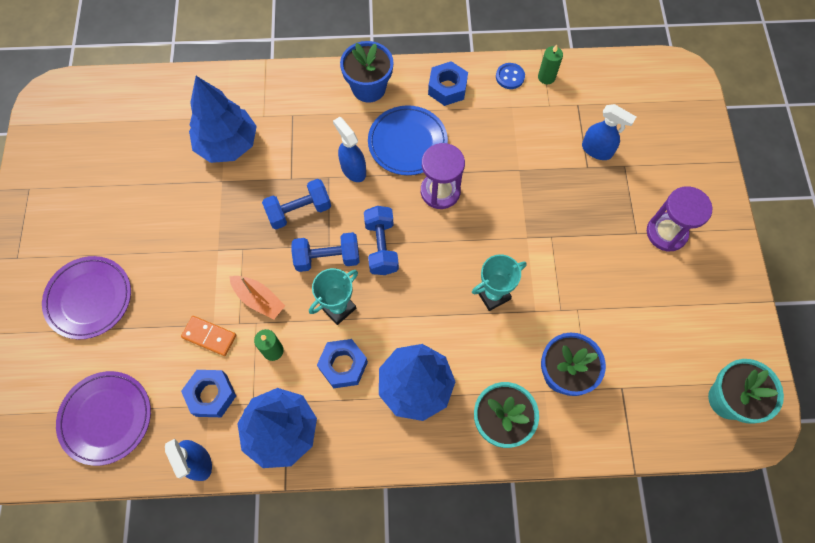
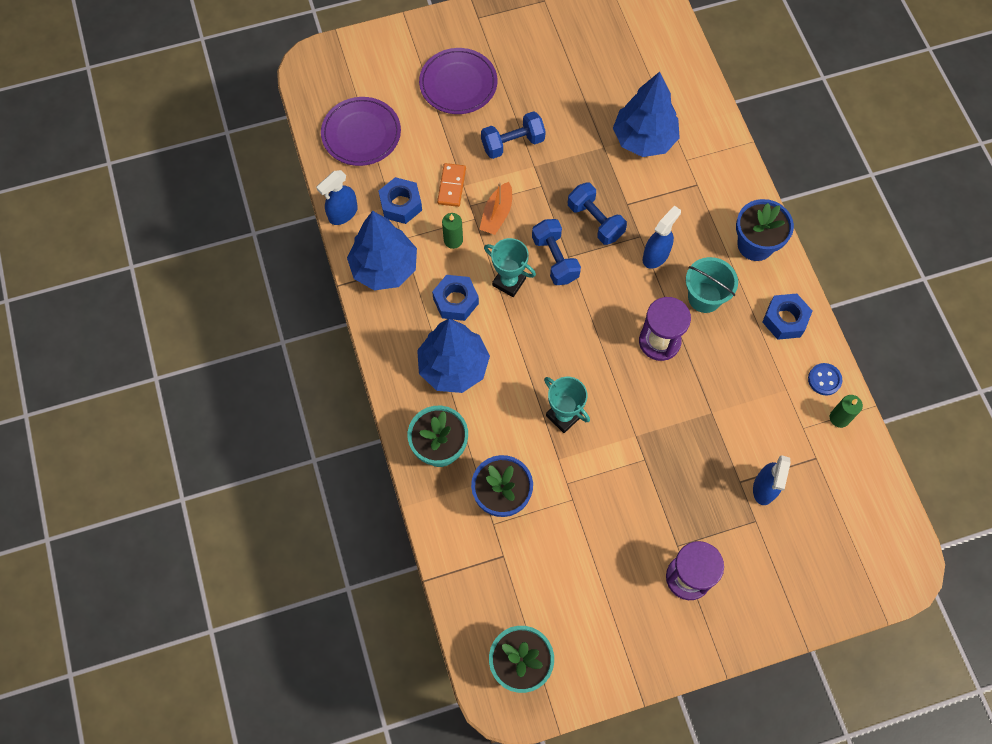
camera: 75 degrees right, 0 degrees up
(381, 247) = (582, 303): blue dumbbell -> blue dumbbell (512, 143)
(407, 142) = (704, 297): blue plate -> turquoise bucket

